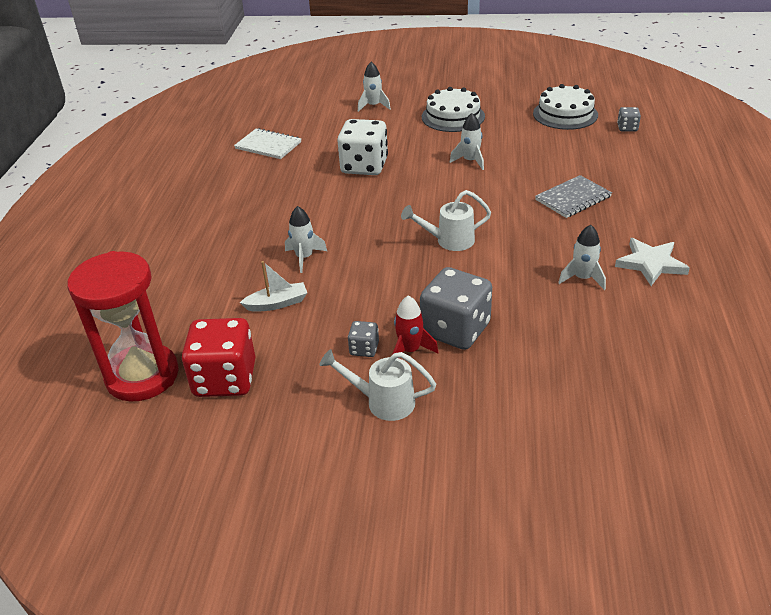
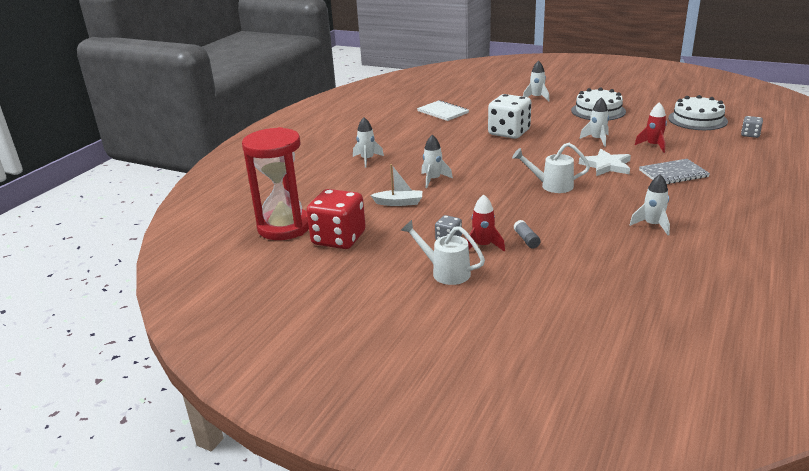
camera: 20 degrees right, 10 degrees down
(204, 240) = (367, 159): none -> white rocket
(455, 330) = (526, 240): grey dice -> grey glue stick
(535, 160) = (653, 145): none -> red rocket
(651, 264) = (720, 225): white star -> white star (606, 165)

